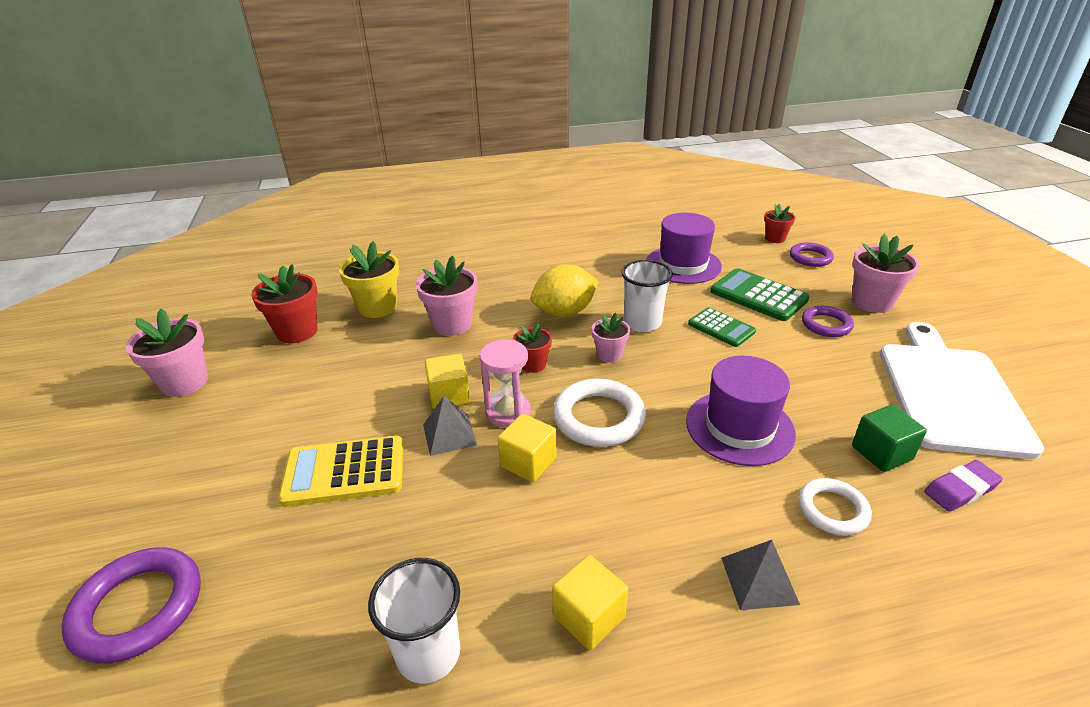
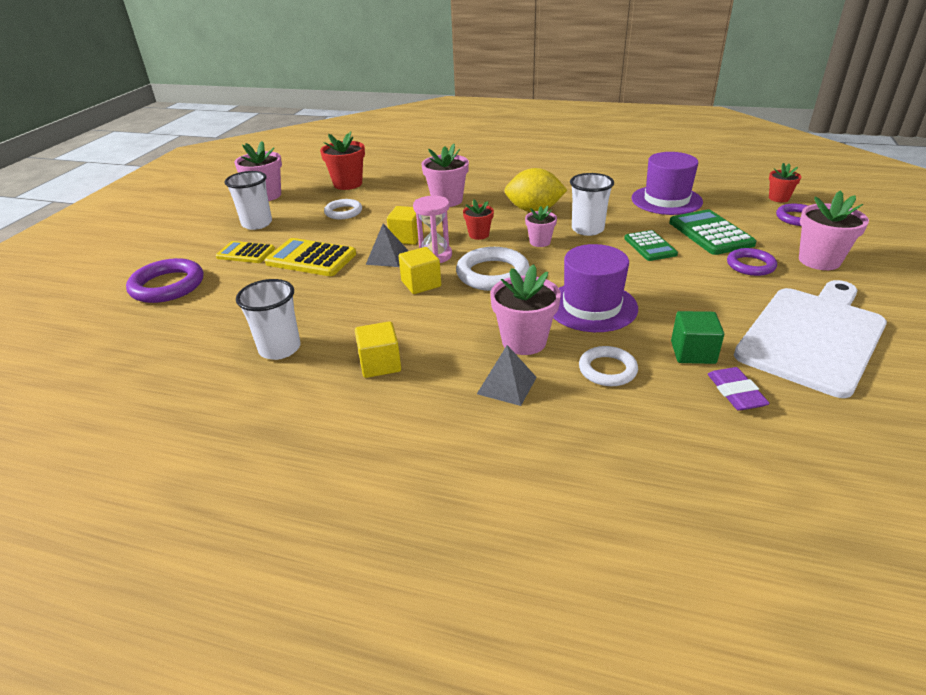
camera: 30 degrees right, 0 degrees up
(209, 437) = (257, 224): none -> white cup
(232, 496) = (246, 253): none -> yellow calculator
(328, 379) = (343, 212): none -> white ring
(377, 307) = (408, 181): yellow flower pot -> none
(718, 505) = (524, 341): none -> pink flower pot
(961, 489) = (735, 392): purple eraser -> purple eraser turned 75 degrees clockwise

